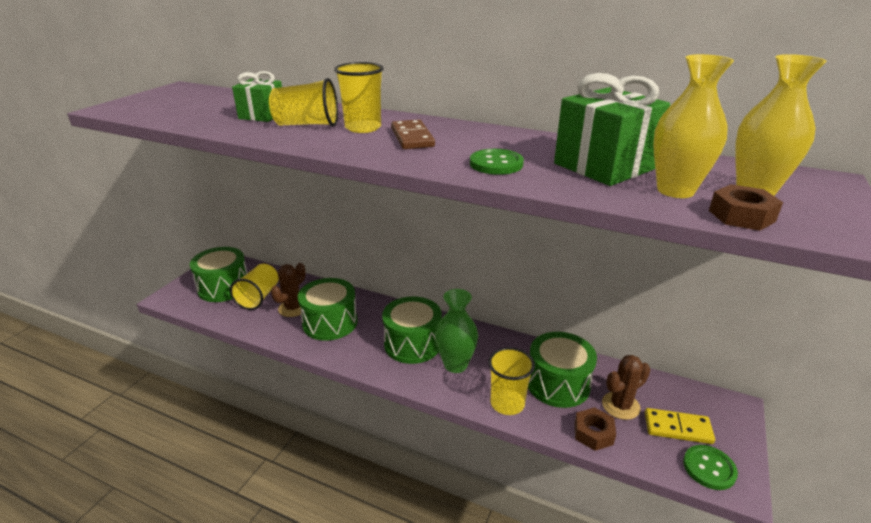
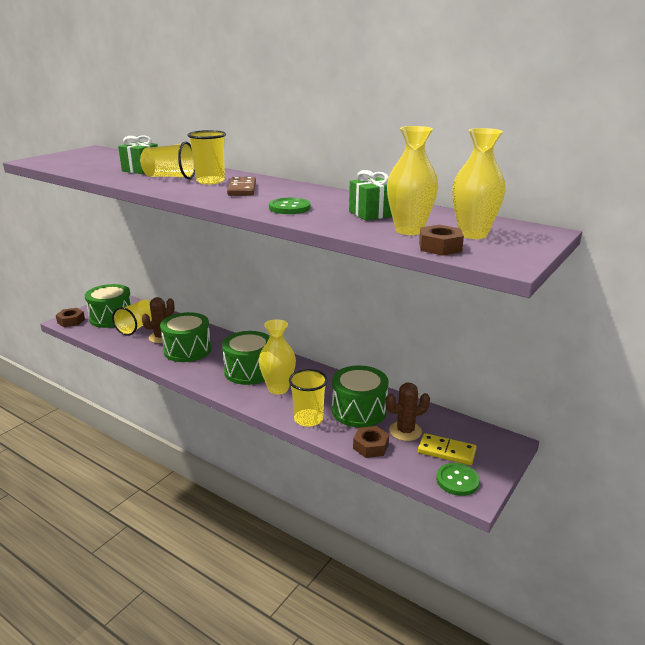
camera: 10 degrees right, 5 degrees down
(175, 297) = (71, 321): none -> brown nut
(455, 365) = (278, 389): green vase -> yellow vase
(604, 166) = (371, 214): green gift -> green gift, size x0.60

